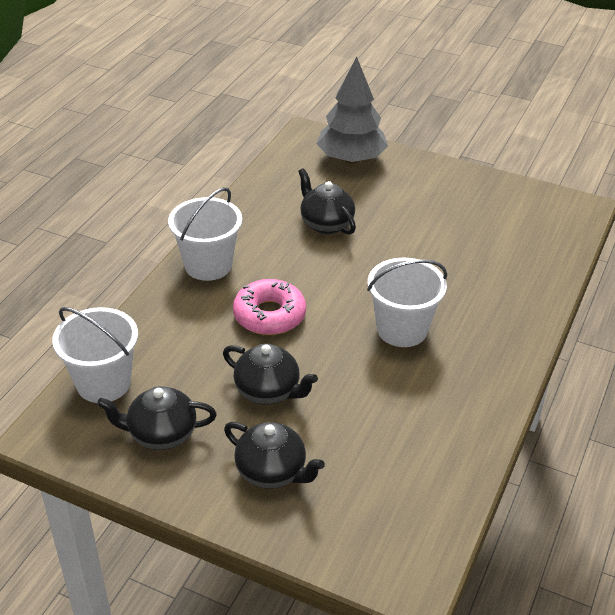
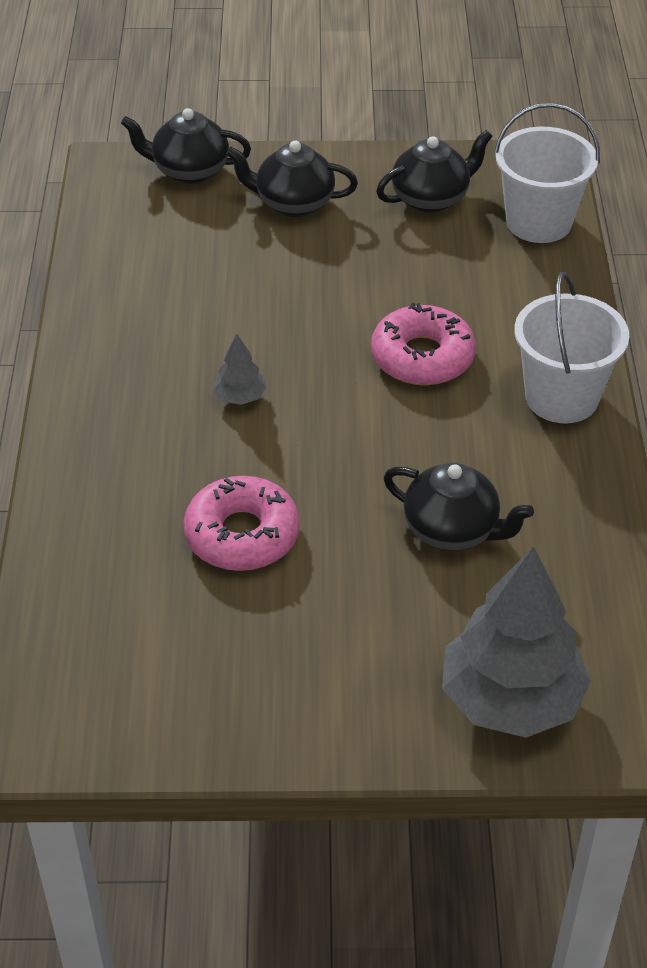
camera: 155 degrees right, 5 degrees up
(268, 391) = (354, 272): black teapot -> black teapot (189, 171)
(402, 329) = (240, 397): white bucket -> grey tree
(440, 256) = (242, 535): none -> pink donut

